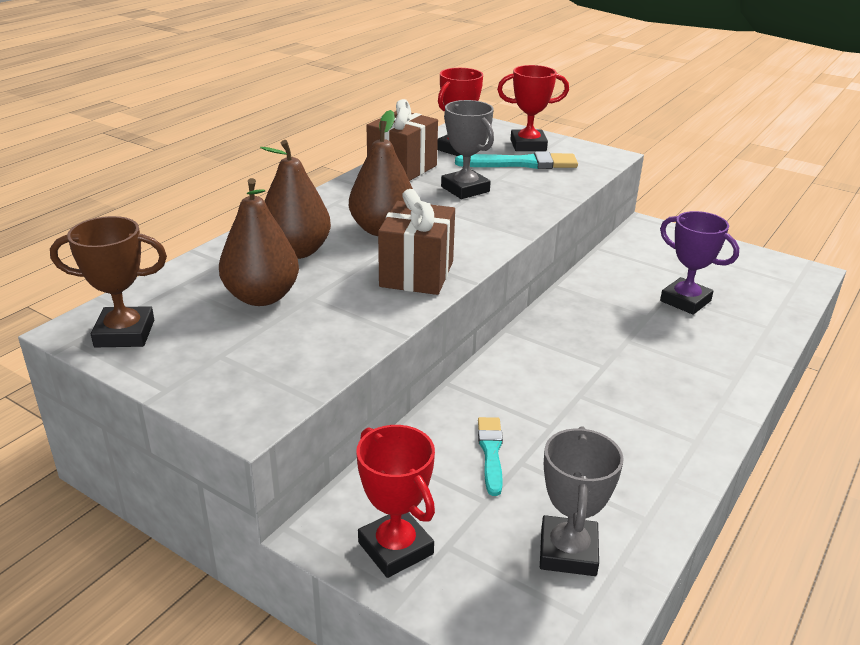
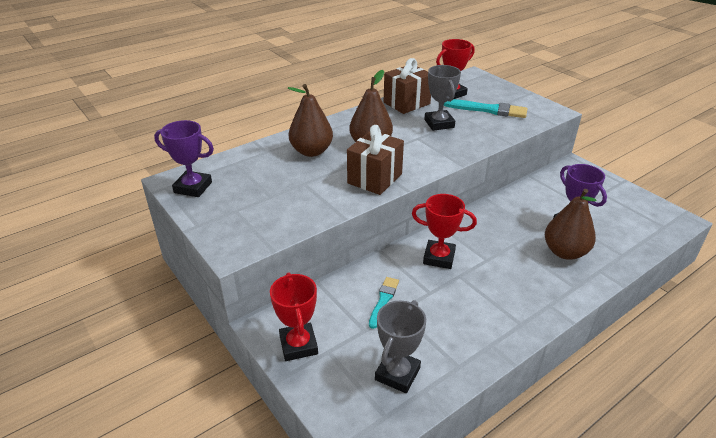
camera: 20 degrees right, 5 degrees up
(124, 333) = (193, 187): brown trophy -> purple trophy
(261, 297) = (276, 178): brown pear -> brown pear (565, 252)
(528, 145) = (501, 96): red trophy -> red trophy (439, 257)

